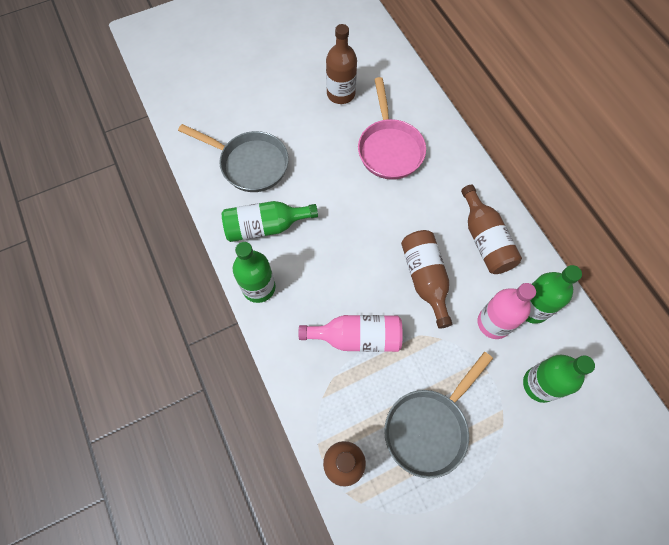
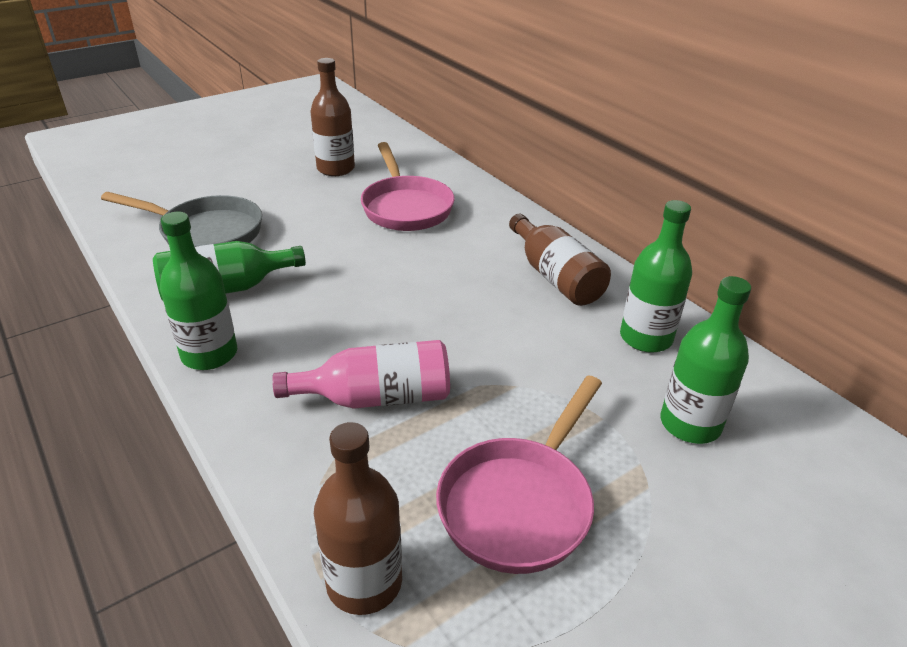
camera: 10 degrees left, 30 degrees down
(425, 279) = (477, 322): brown bottle -> none
(429, 427) = (520, 503): grey pan -> pink pan
(494, 323) = (593, 359): pink bottle -> none

